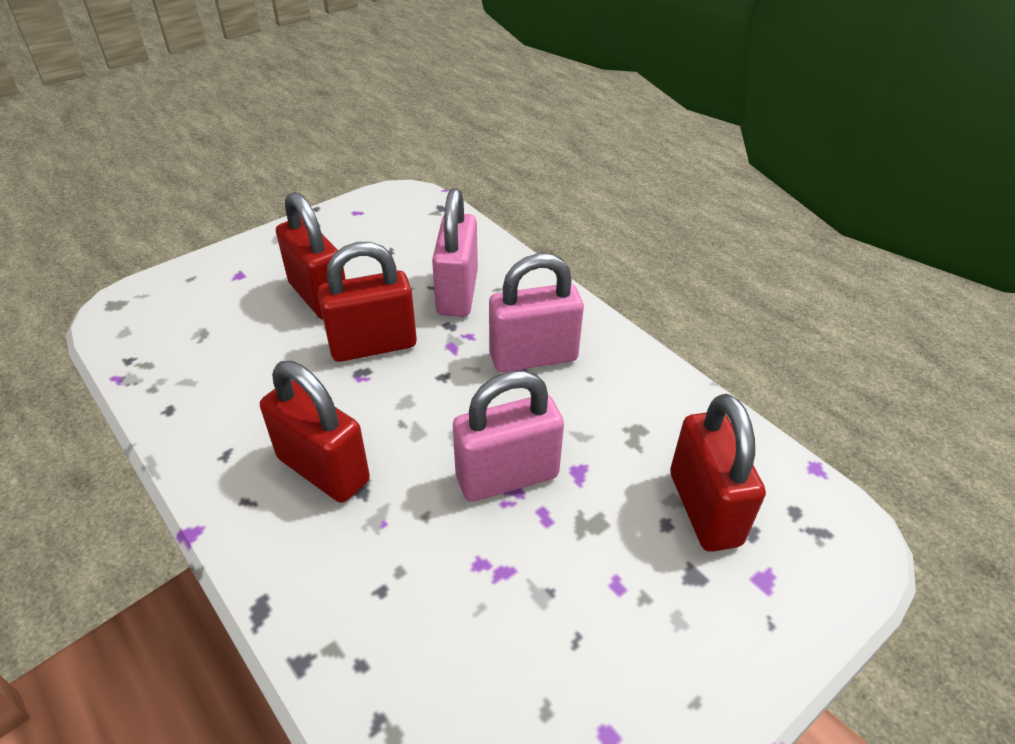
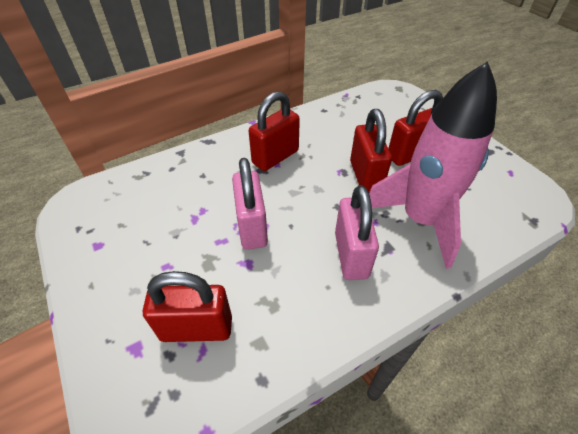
camera: 100 degrees right, 5 degrees up
(457, 293) = (420, 220): pink padlock -> pink rocket

